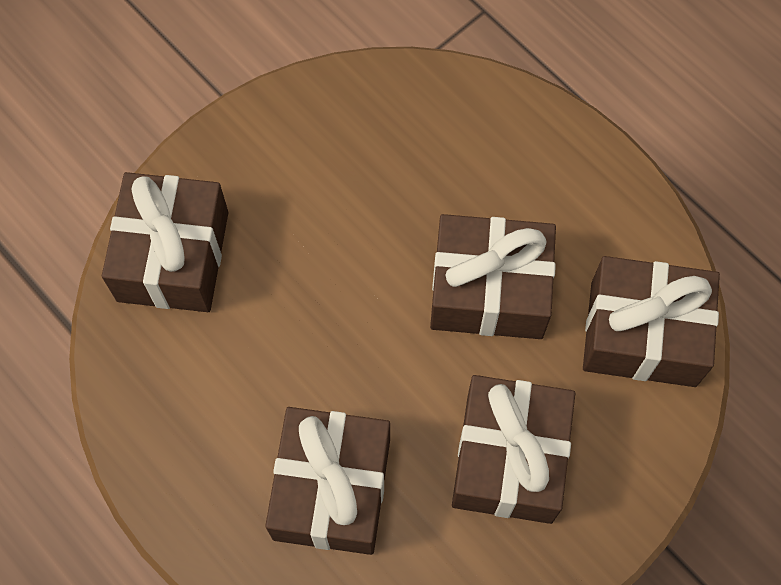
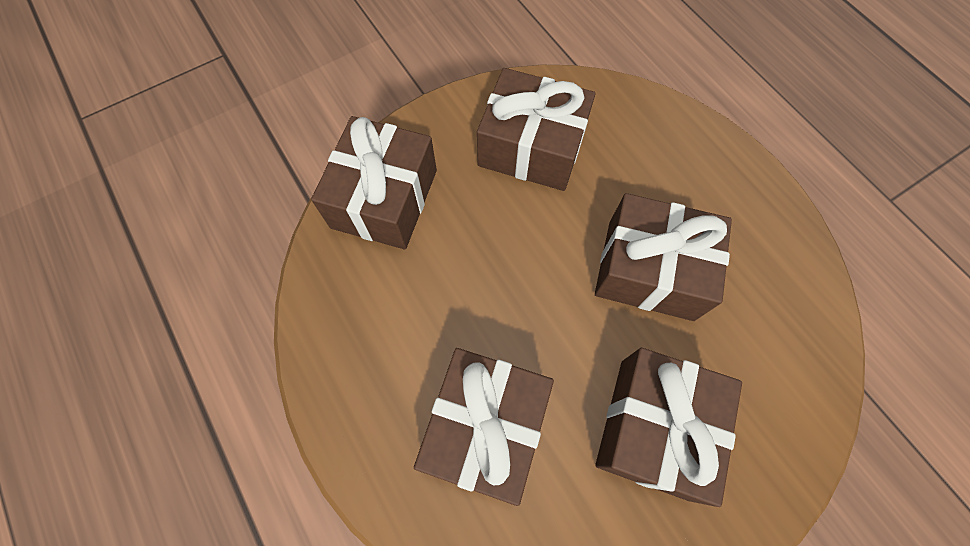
camera: 10 degrees right, 0 degrees up
(643, 334) = (787, 332): brown gift -> brown gift (531, 147)

